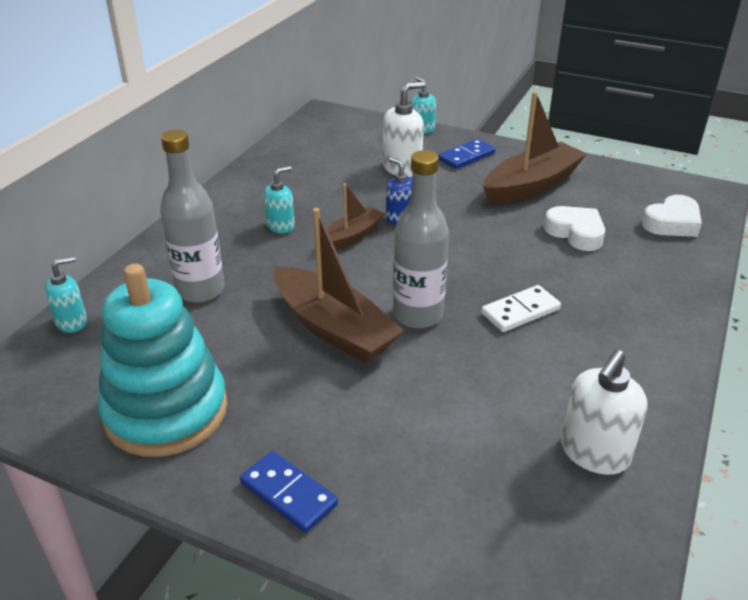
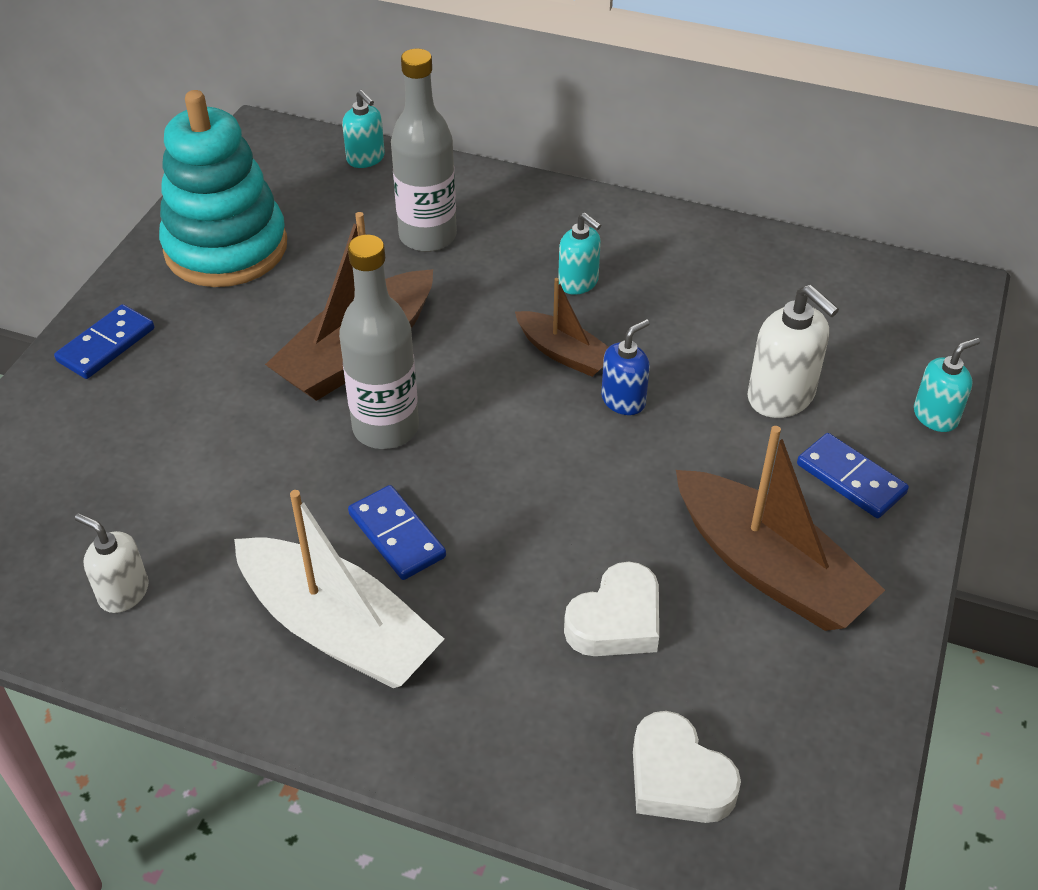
camera: 85 degrees right, 10 degrees up
(520, 311) = (397, 535): white domino -> blue domino
(594, 453) = (123, 593): white soap dispenser -> white soap dispenser, size x0.65
(605, 337) = (338, 629): none -> white boat

